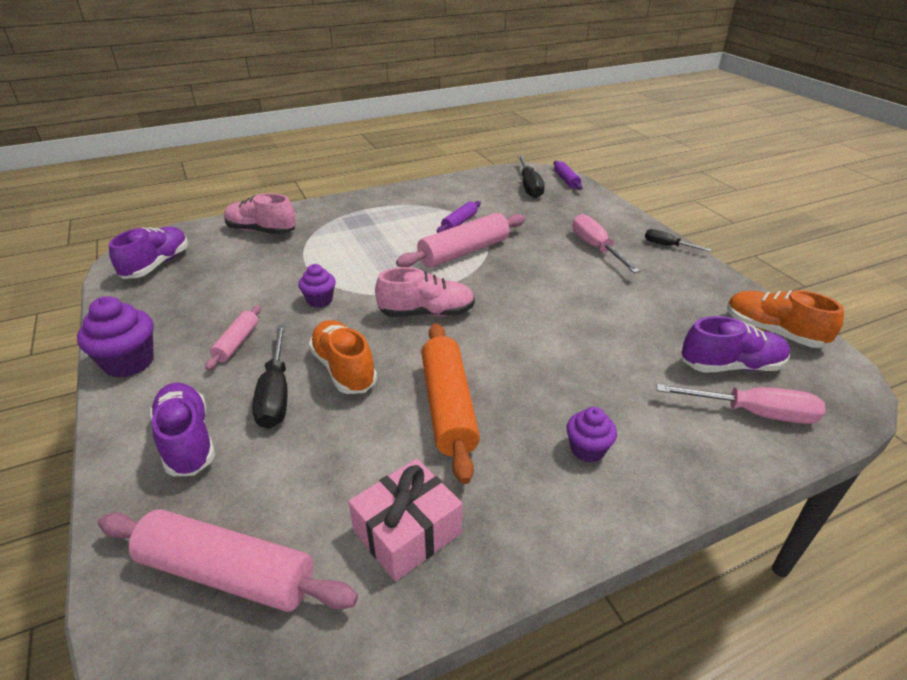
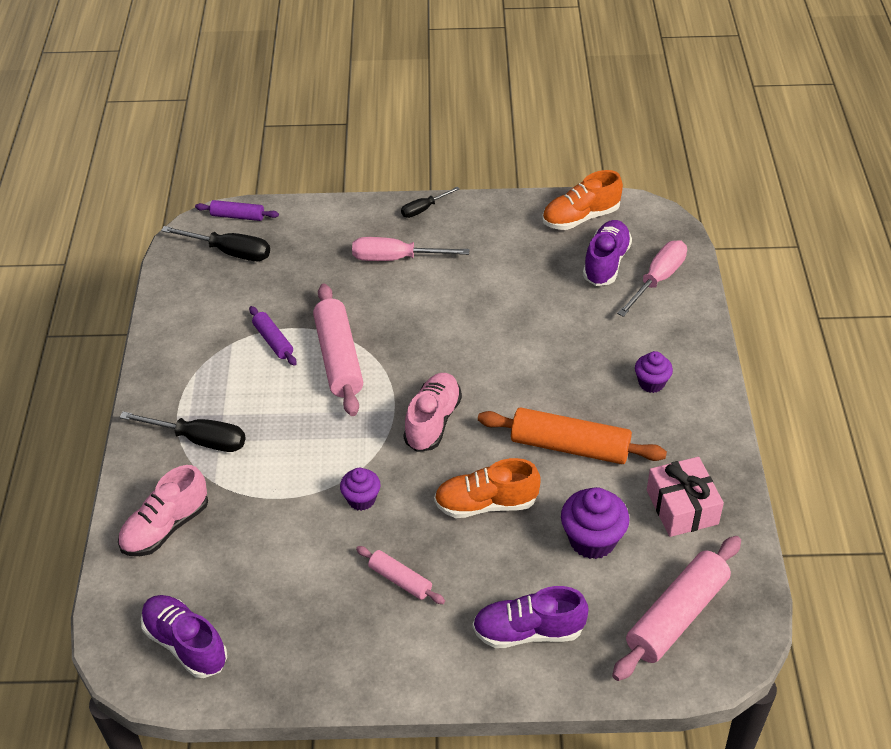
camera: 65 degrees left, 10 degrees up
(129, 362) = (385, 675): purple cupcake -> purple cupcake (592, 540)
(276, 393) = (496, 559): black screwdriver -> black screwdriver (199, 440)

